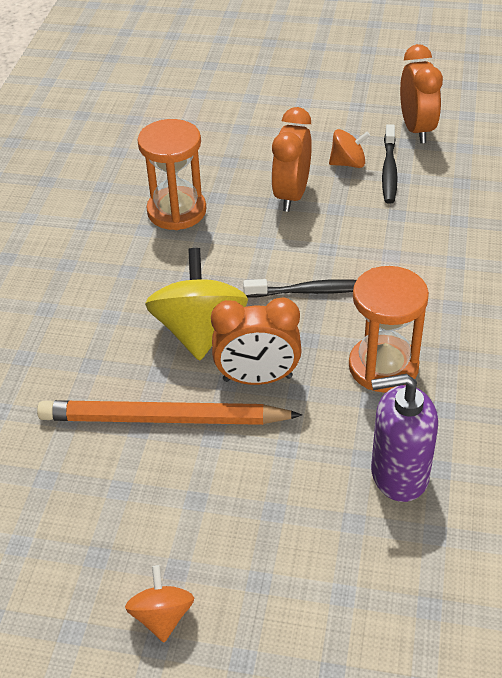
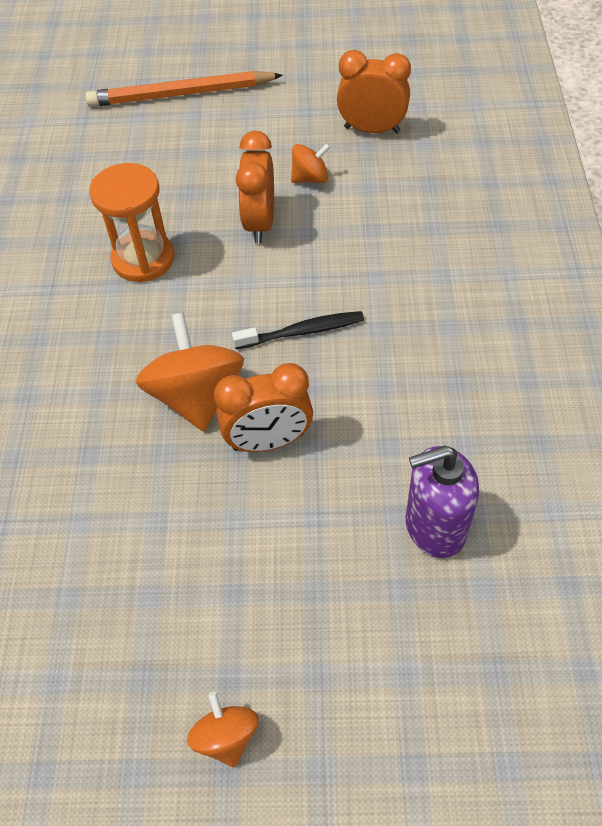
camera: 10 degrees left, 10 degrees up
(163, 419) = (179, 505): orange pencil -> orange pencil (181, 94)
(199, 331) = (196, 396): yellow spinning top -> orange spinning top
(383, 367) = (394, 406): orange hourglass -> none
(389, 170) = (354, 181): black toothbrush -> none
(416, 129) = (372, 130): orange clock -> orange clock turned 60 degrees counterclockwise

